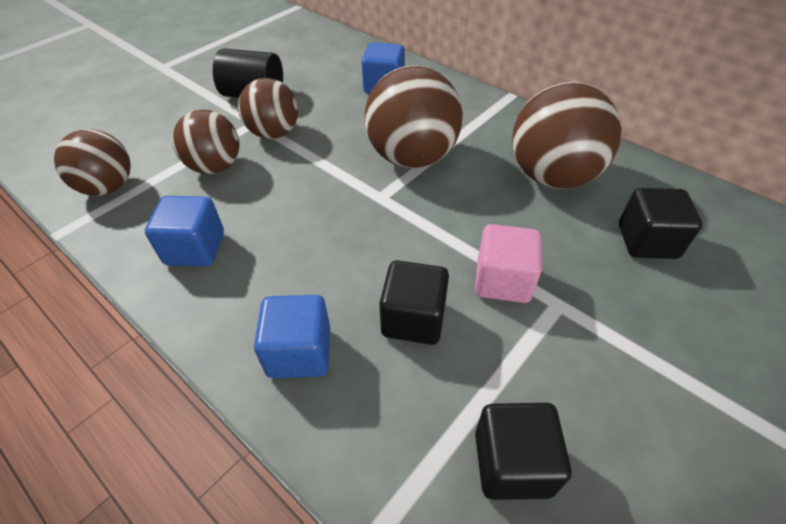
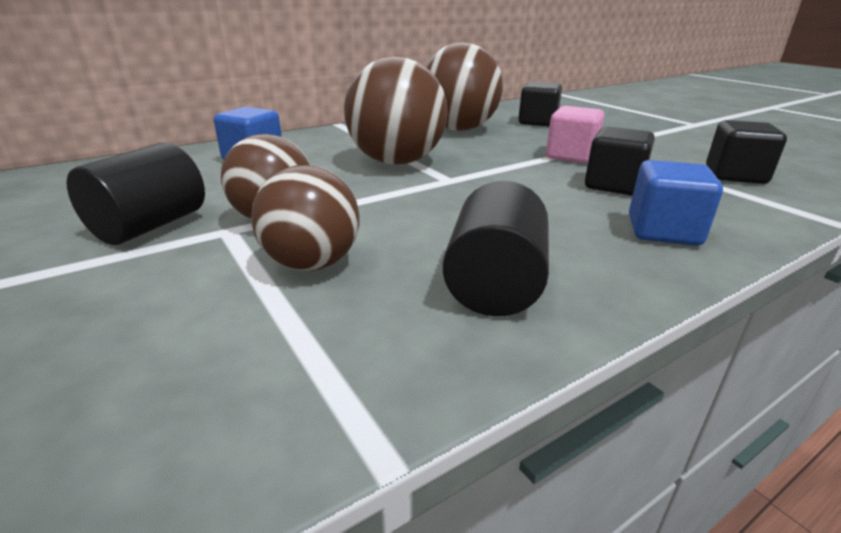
camera: 75 degrees left, 20 degrees down
(108, 187) = (269, 384): brown ball -> none
(195, 248) = (495, 285): blue cube -> black cylinder

